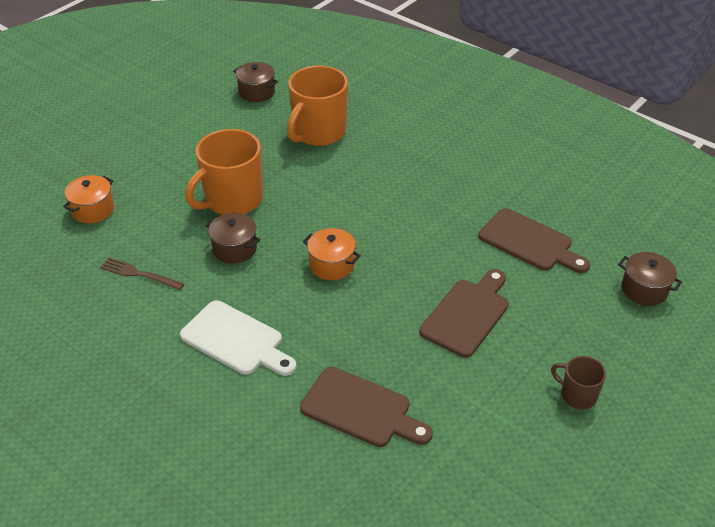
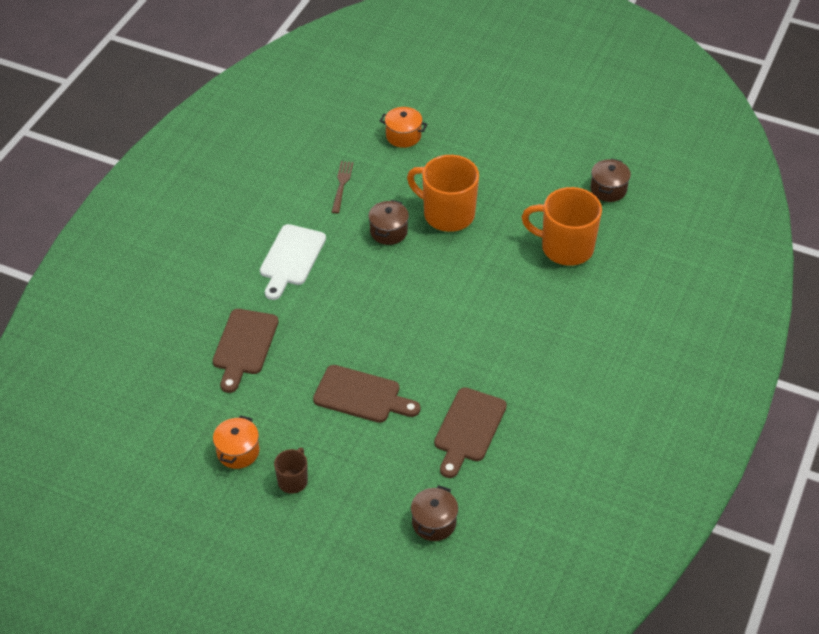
camera: 75 degrees right, 5 degrees up
(332, 265) = (390, 296): orange pot -> orange pot (238, 452)

